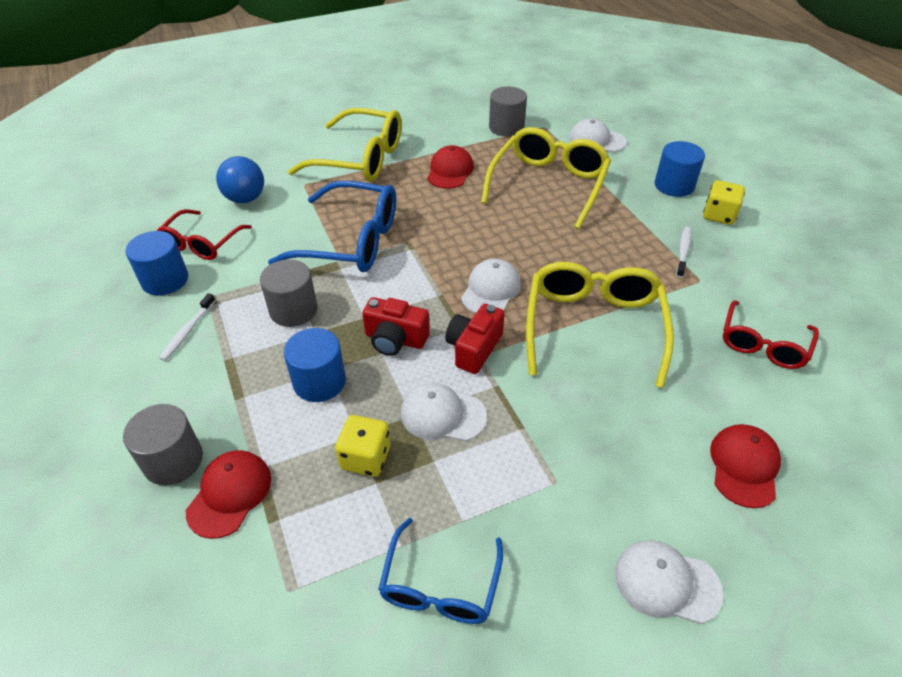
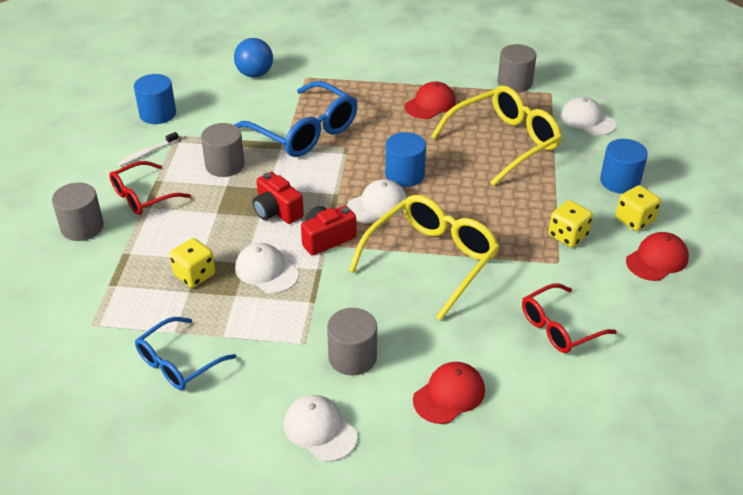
camera: 30 degrees right, 5 degrees down
(202, 243) = (200, 97): red glasses -> red glasses (143, 196)
(229, 494) = (99, 259): red cap -> red cap (657, 259)
(319, 381) = (204, 217): blue cylinder -> blue cylinder (405, 175)
(360, 159) = (366, 71): yellow glasses -> none
(618, 473) = (352, 357): none -> grey cylinder
(683, 251) = (568, 236): white toothbrush -> yellow dice

